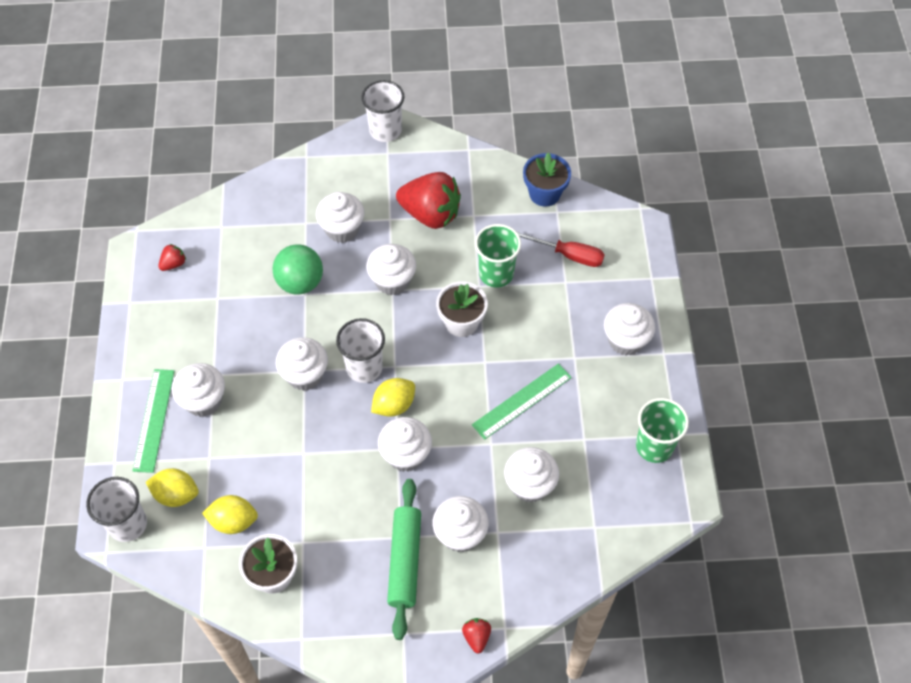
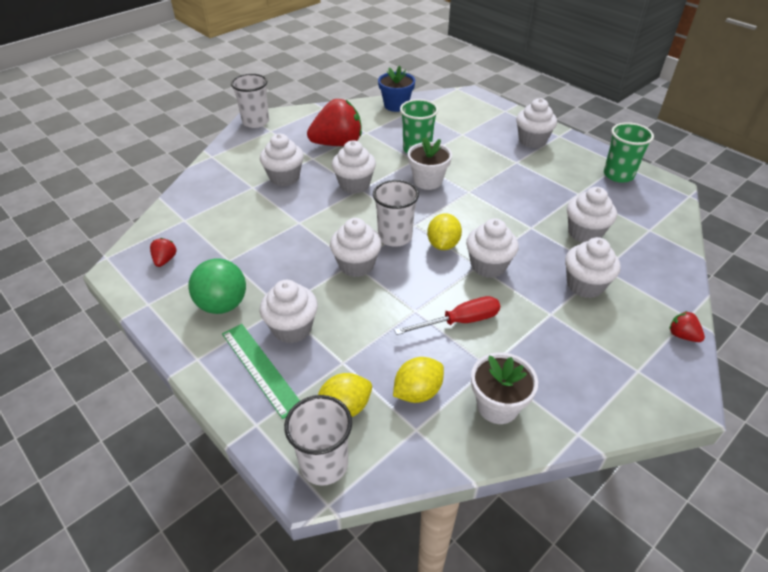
camera: 40 degrees left, 15 degrees down
(300, 283) = (287, 218): green ball -> green ball (222, 305)
(405, 561) = (574, 326): green rolling pin -> none
(521, 401) = (518, 196): green ruler -> none
(567, 255) = (446, 123): red screwdriver -> red screwdriver (459, 321)

